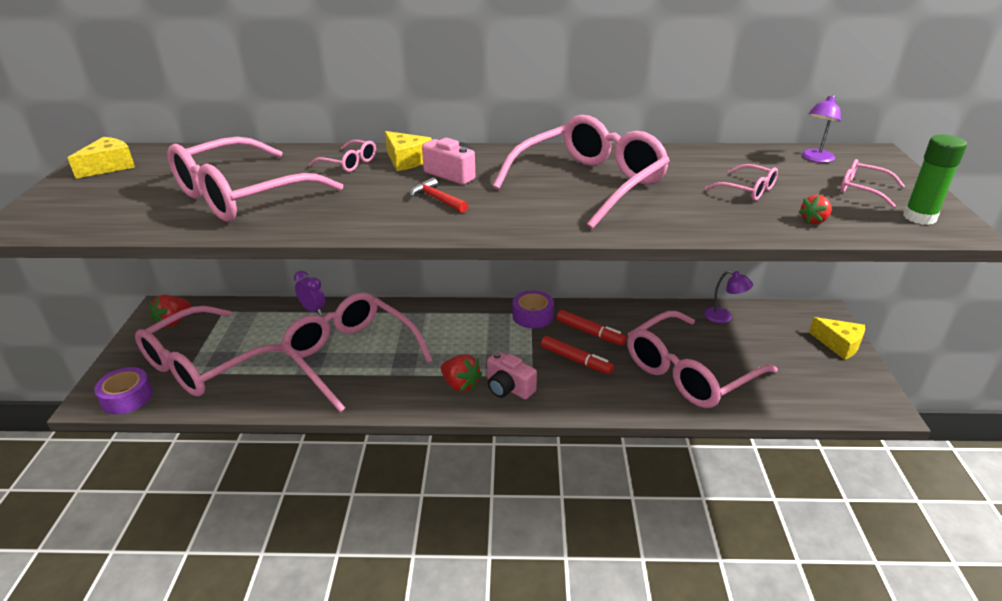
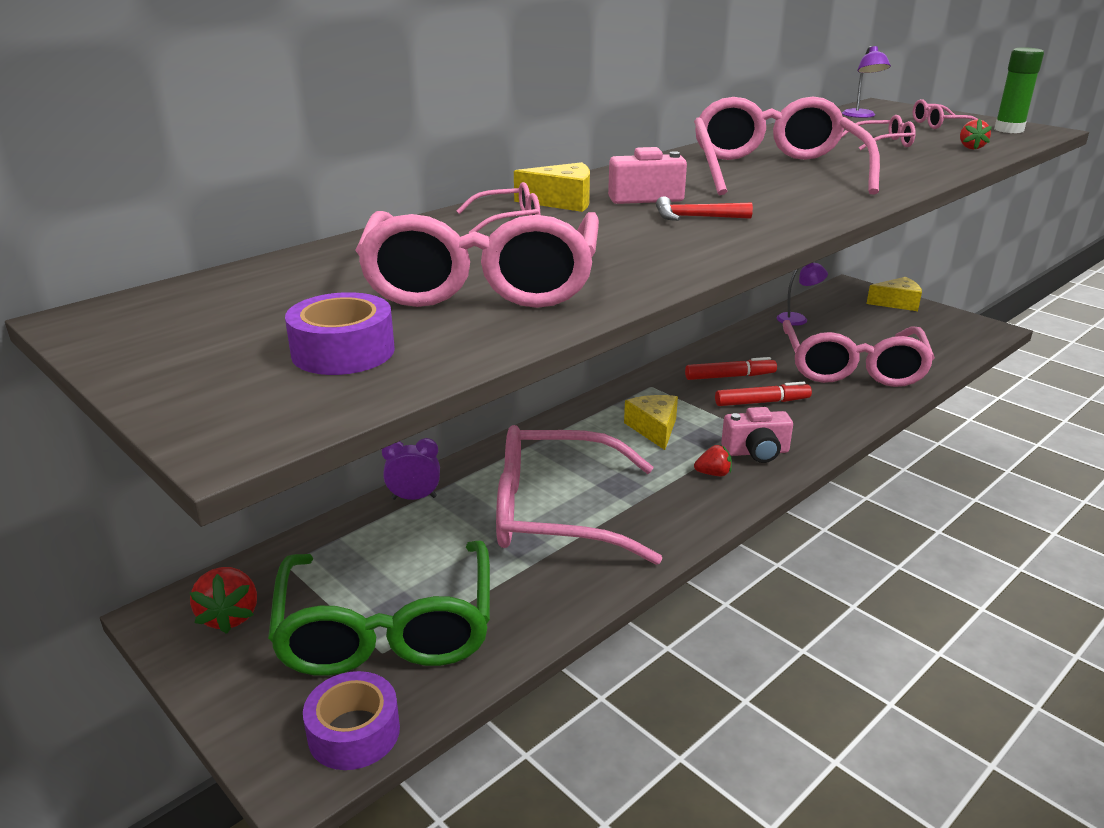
camera: 45 degrees left, 5 degrees down
(109, 166) = (159, 327): yellow cheese -> yellow cheese (654, 429)
(203, 364) = (387, 629): pink glasses -> green glasses
(460, 385) = (713, 474): red strawberry -> red strawberry, size x0.63
(532, 316) = (657, 387): purple tape -> purple tape (343, 351)

